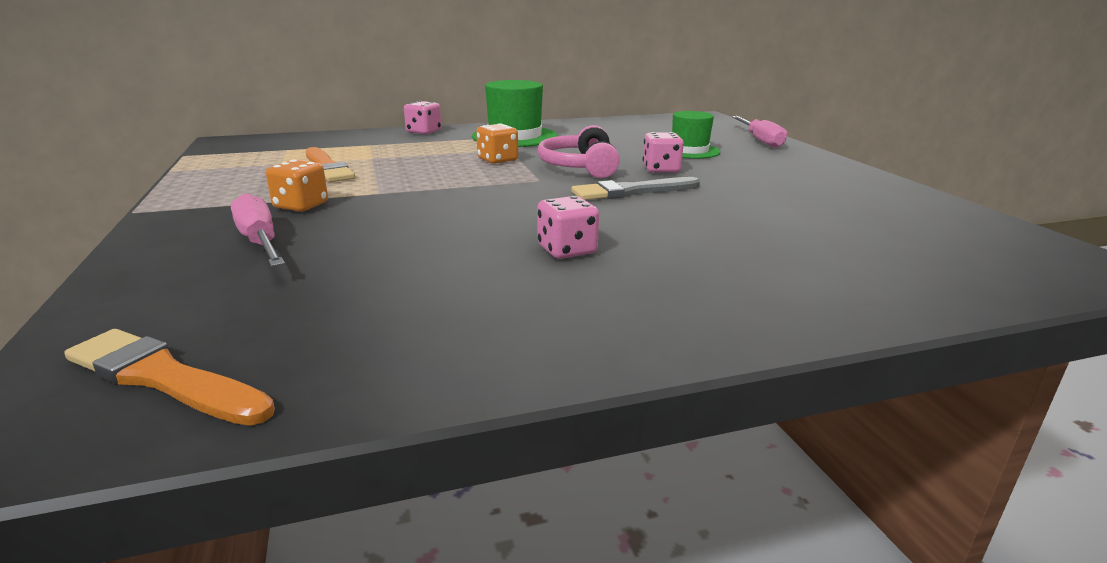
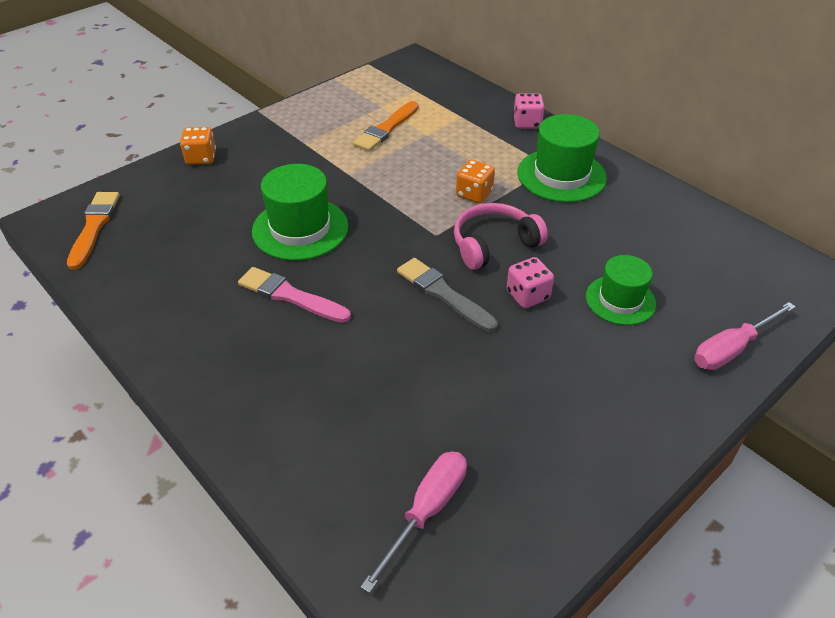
camera: 65 degrees right, 20 degrees up
(260, 242) = (239, 174): pink screwdriver -> pink screwdriver (426, 511)
(301, 206) = (303, 158): orange dice -> orange dice (201, 158)
(442, 227) = (300, 229): none -> green hat
(567, 250) = (290, 296): pink dice -> pink brush

